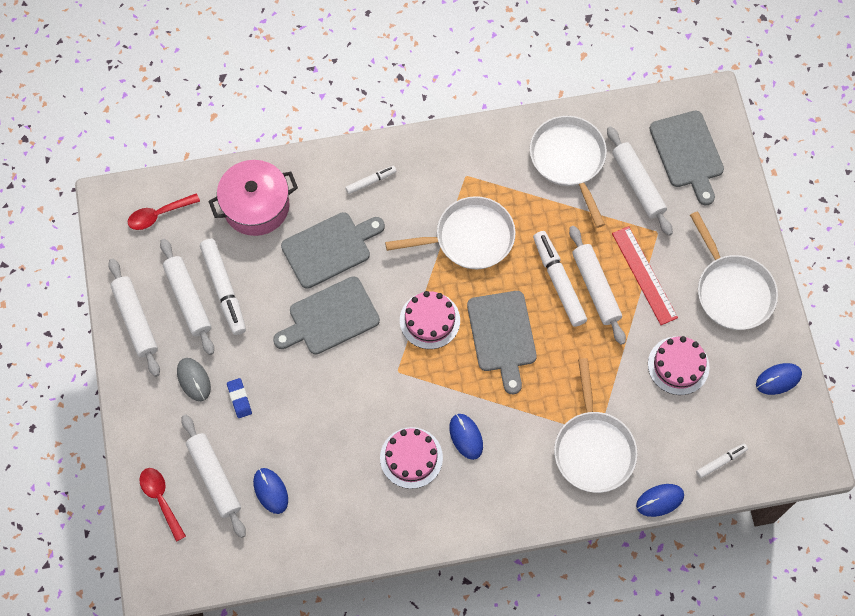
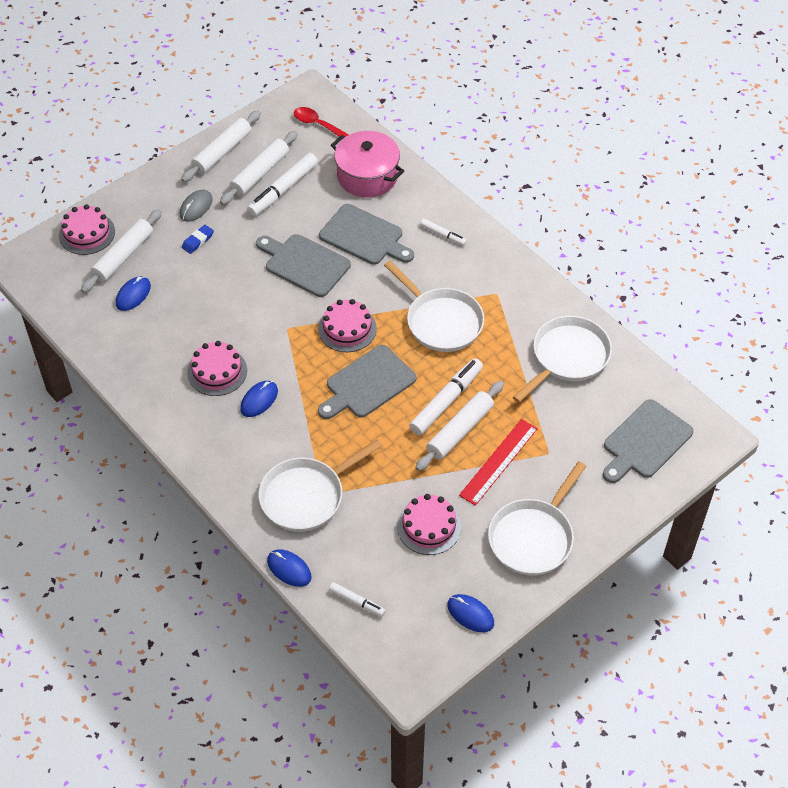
camera: 60 degrees right, 15 degrees down
(161, 499) = (87, 233): red spoon -> pink cake
(637, 184) = (584, 417): white rolling pin -> none

